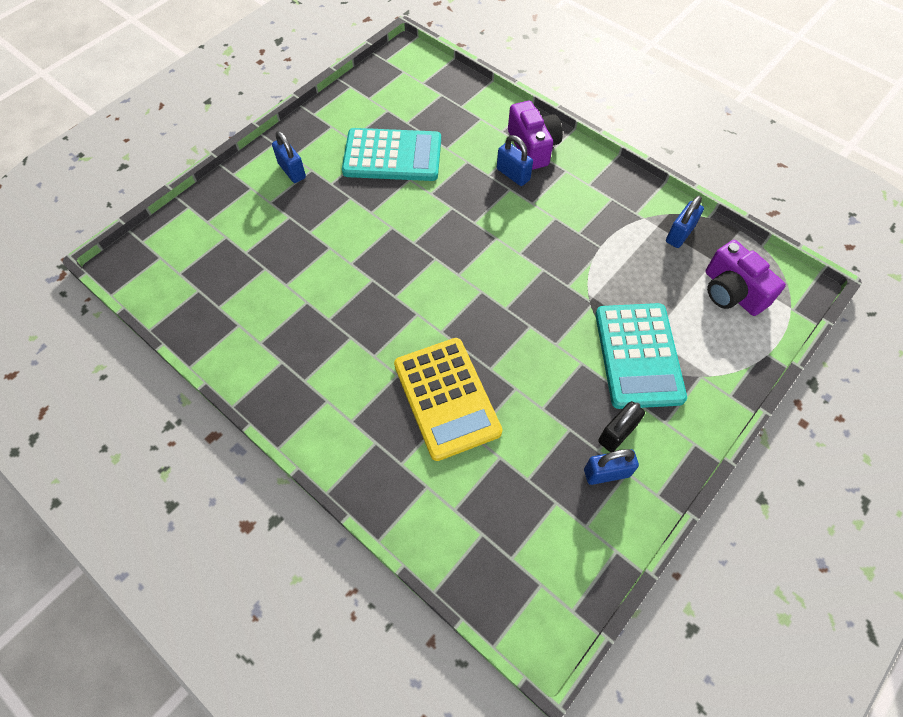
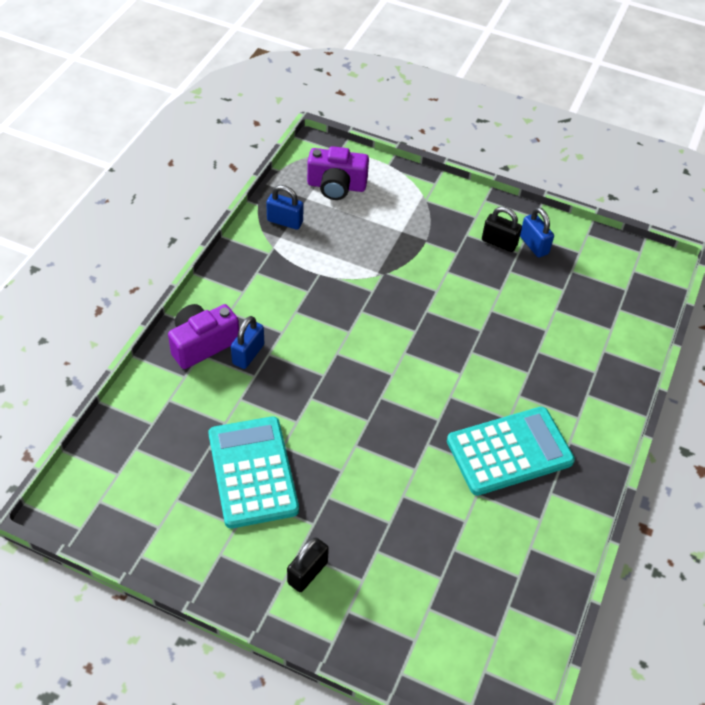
camera: 110 degrees left, 10 degrees down
(292, 171) = (307, 573): blue padlock -> black padlock
(446, 398) = (523, 354): yellow calculator -> none
(638, 355) = (424, 237): turquoise calculator -> turquoise calculator (509, 451)
(731, 292) = (336, 186): purple camera -> purple camera turned 60 degrees clockwise

